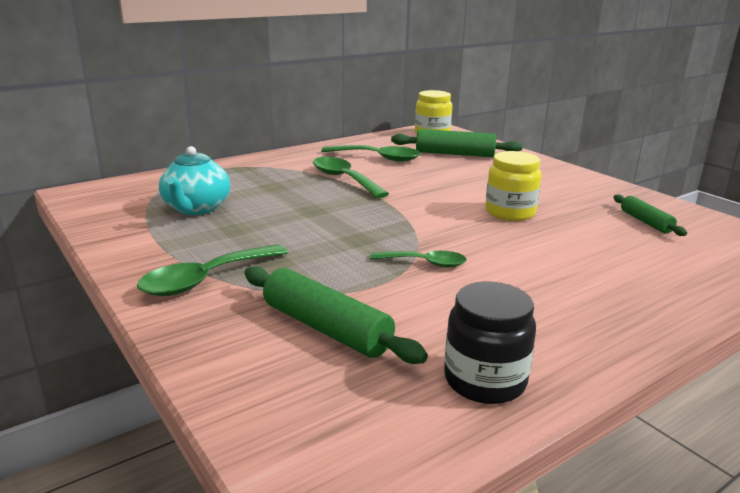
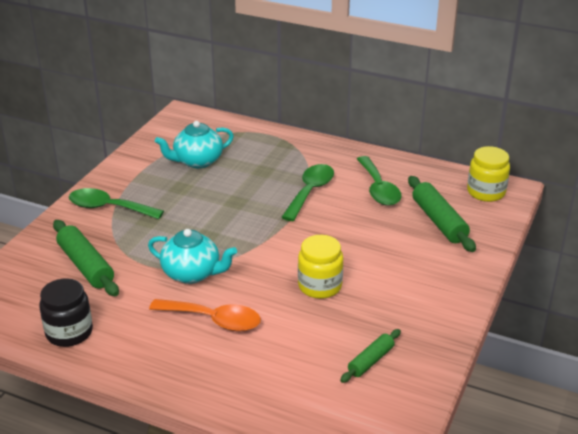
camera: 60 degrees right, 10 degrees up
(326, 328) = (86, 266): green rolling pin -> green rolling pin turned 45 degrees counterclockwise
(425, 263) = (192, 273): green spoon -> turquoise teapot
(530, 273) = (214, 320): none -> orange spoon

